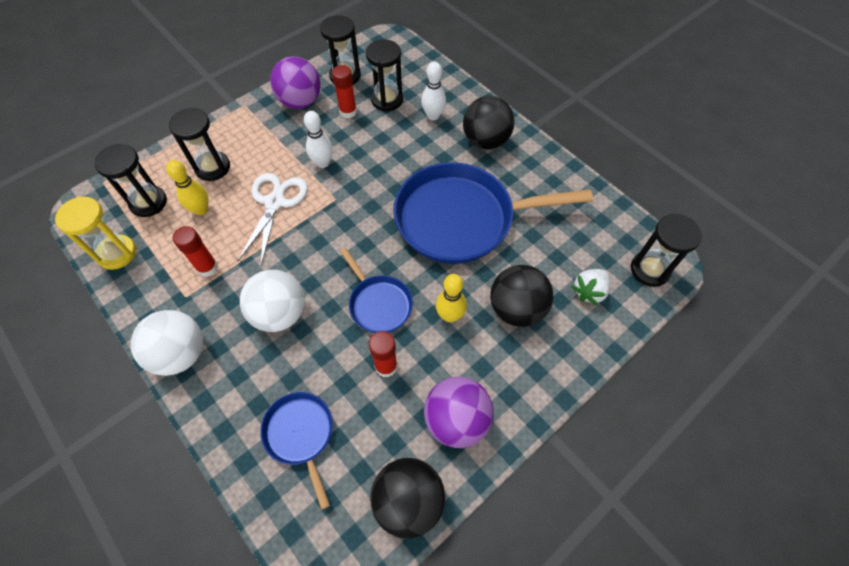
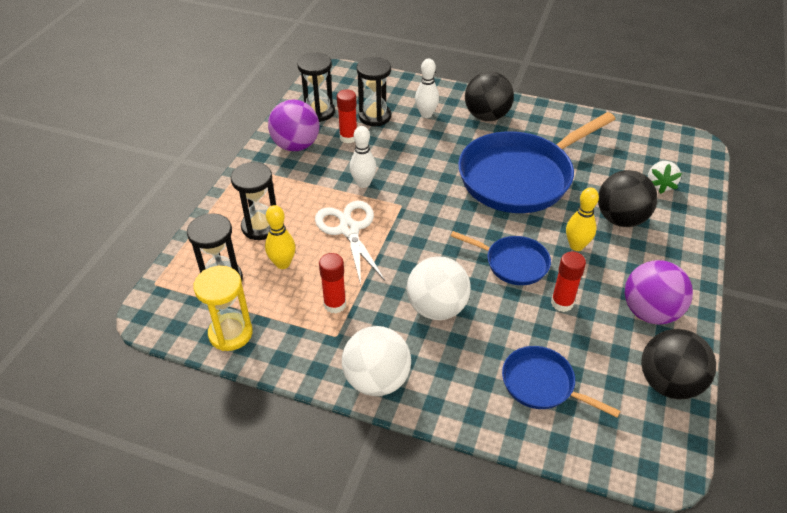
camera: 30 degrees left, 15 degrees down
(649, 270) = (686, 154): black hourglass -> none

